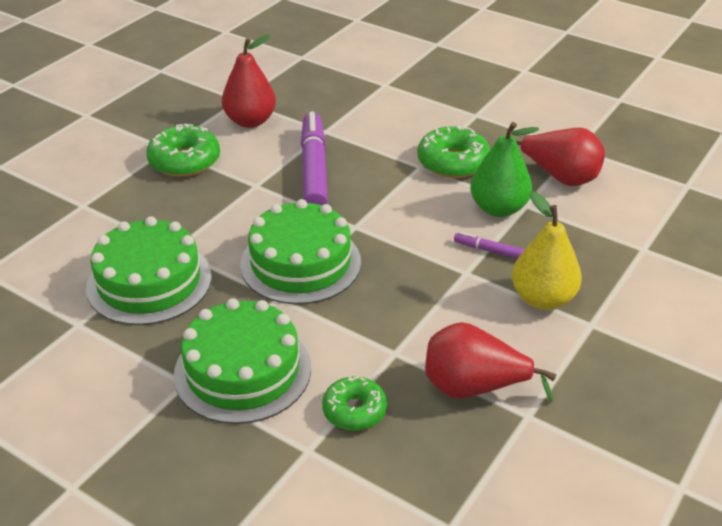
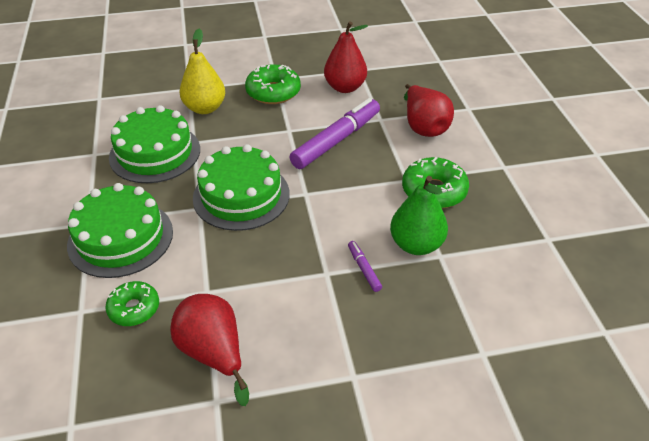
camera: 45 degrees right, 5 degrees up
(542, 299) = (348, 331): yellow pear -> yellow pear (205, 108)
(559, 177) = (498, 252): red pear -> red pear (423, 127)

